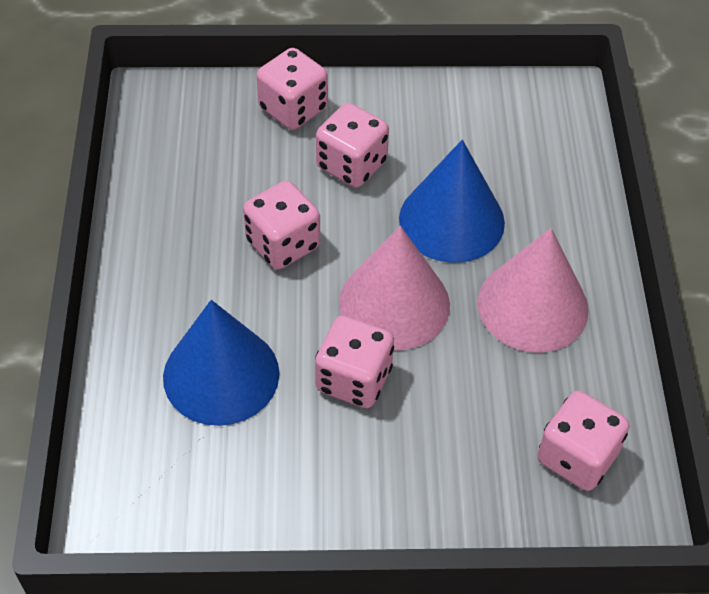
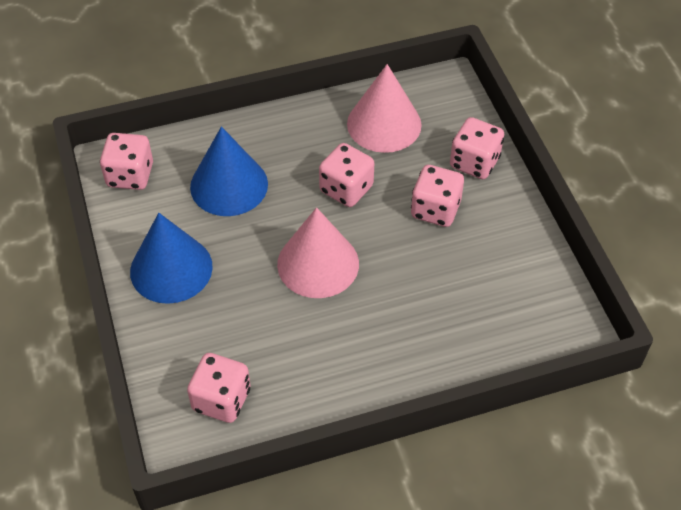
camera: 75 degrees right, 0 degrees up
(354, 379) = (247, 255): pink dice -> pink dice (130, 175)
(451, 220) = (408, 282): blue cone -> blue cone (171, 269)
(532, 305) = (346, 349): pink cone -> pink cone (384, 124)

